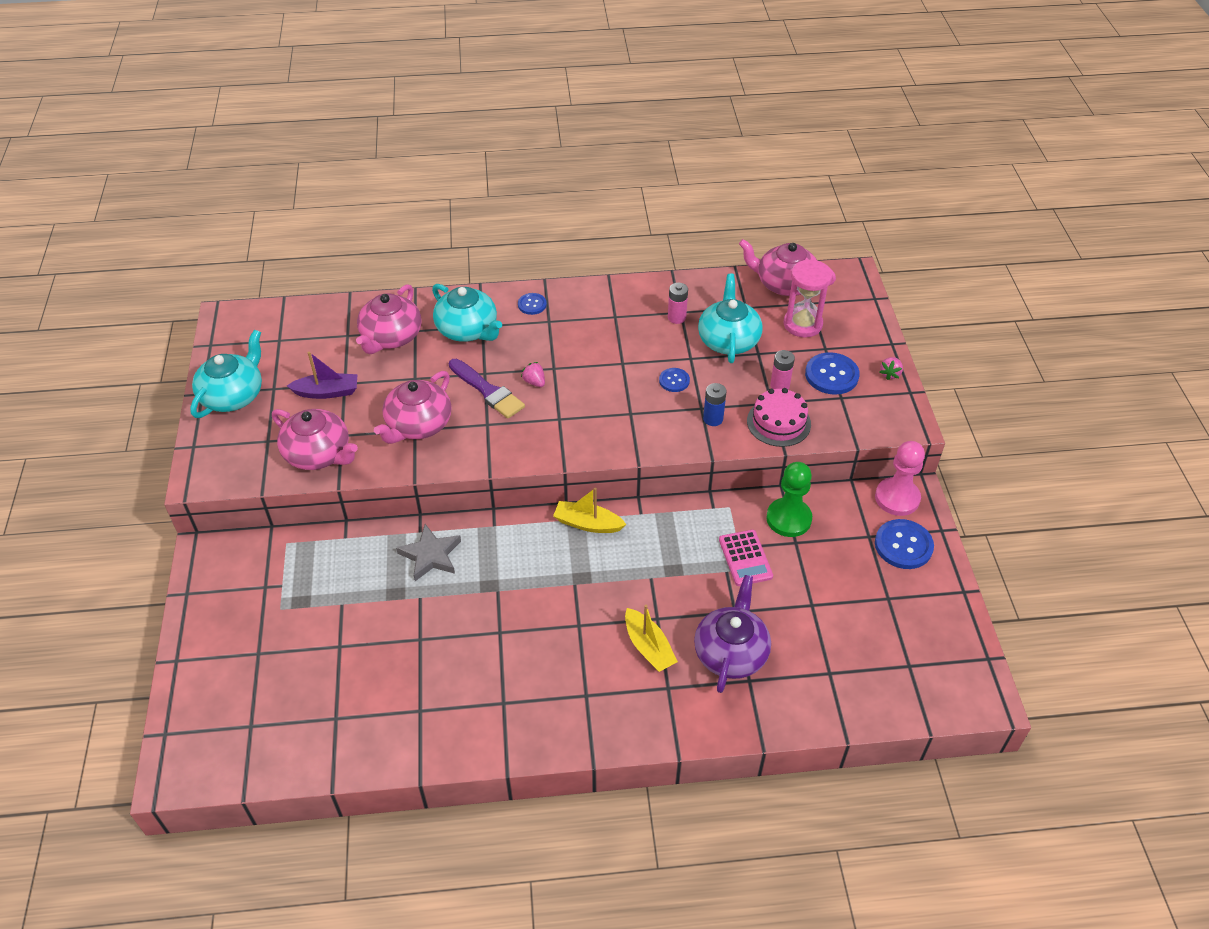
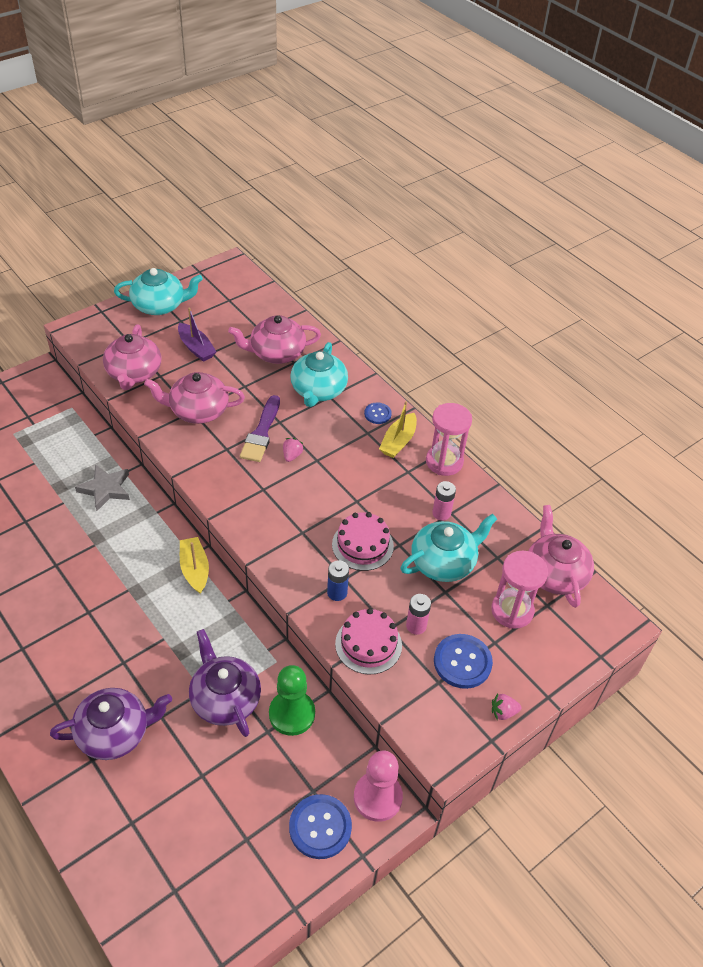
camera: 55 degrees right, 0 degrees up
(622, 290) = (444, 462): none -> pink hourglass
(648, 647) = (90, 669): yellow boat -> yellow boat (398, 441)
(674, 381) = (362, 545): blue button -> pink cake
(745, 558) = (225, 699): pink calculator -> purple teapot

